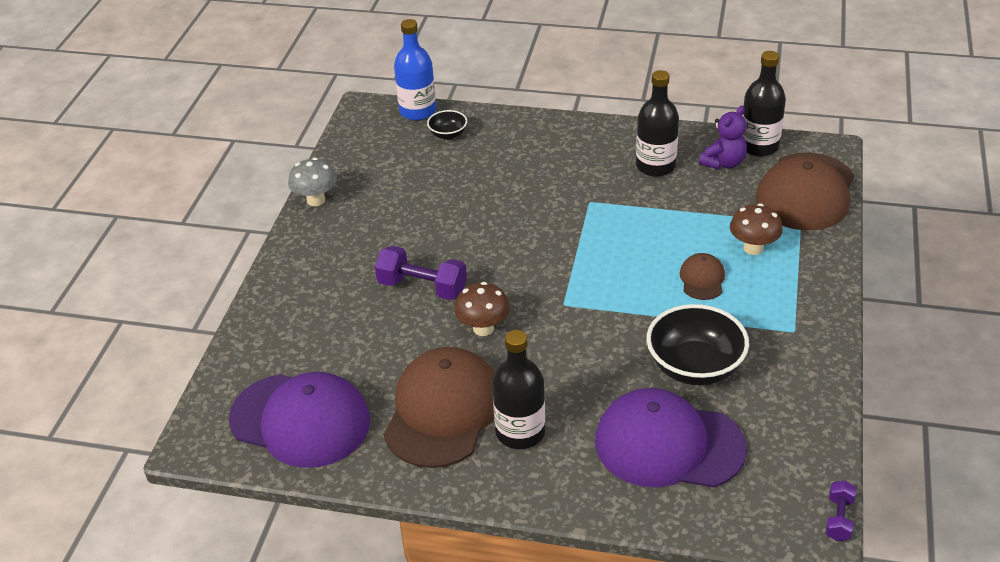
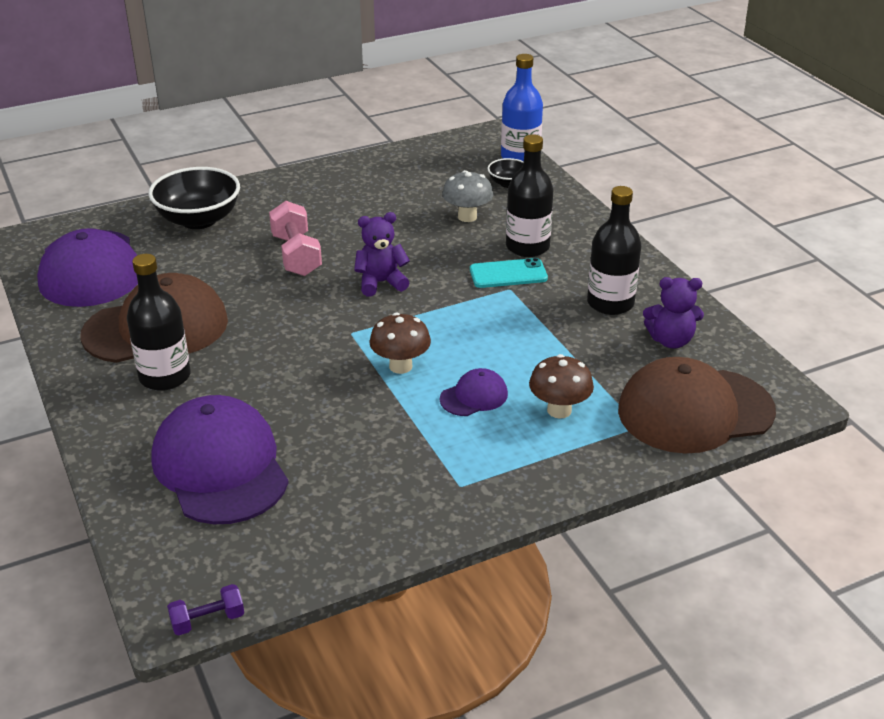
camera: 50 degrees right, 5 degrees down
(316, 200) = (348, 165): grey mushroom -> grey mushroom (467, 217)
(422, 287) = (296, 255): purple dumbbell -> pink dumbbell
(483, 328) = (276, 305): brown mushroom -> brown mushroom (400, 366)
(513, 260) = (381, 283): none -> purple teddy bear
(570, 193) = (508, 274): none -> turquoise phone
(695, 367) = (341, 441): black bowl -> black bowl (198, 220)
(702, 279) = (474, 396): brown cap -> purple cap
(759, 146) = (729, 352): black bottle -> black bottle (527, 247)

